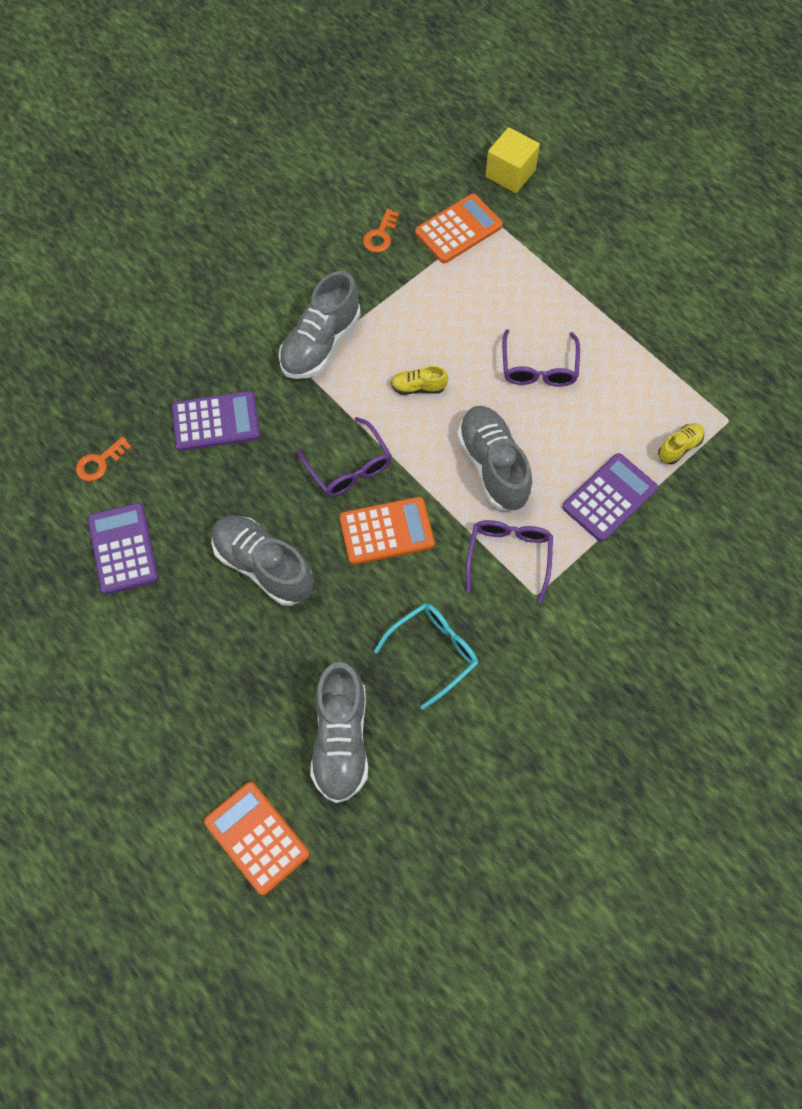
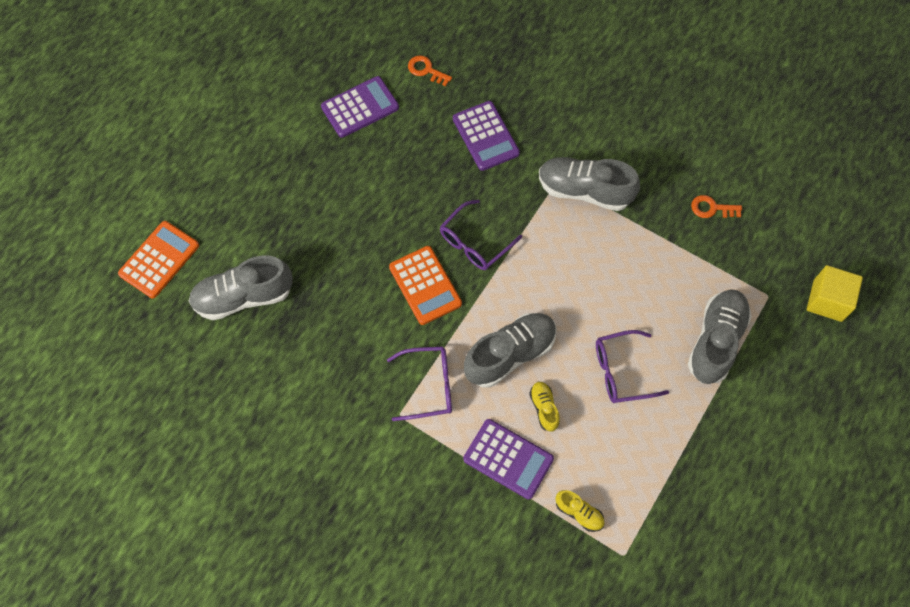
camera: 75 degrees right, 0 degrees up
(264, 566) = (371, 205): grey shoe -> grey shoe (715, 341)
(418, 387) = (567, 277): yellow shoe -> yellow shoe (544, 408)
(433, 652) = (329, 346): turquoise glasses -> none
(458, 229) = (744, 270): orange calculator -> none

